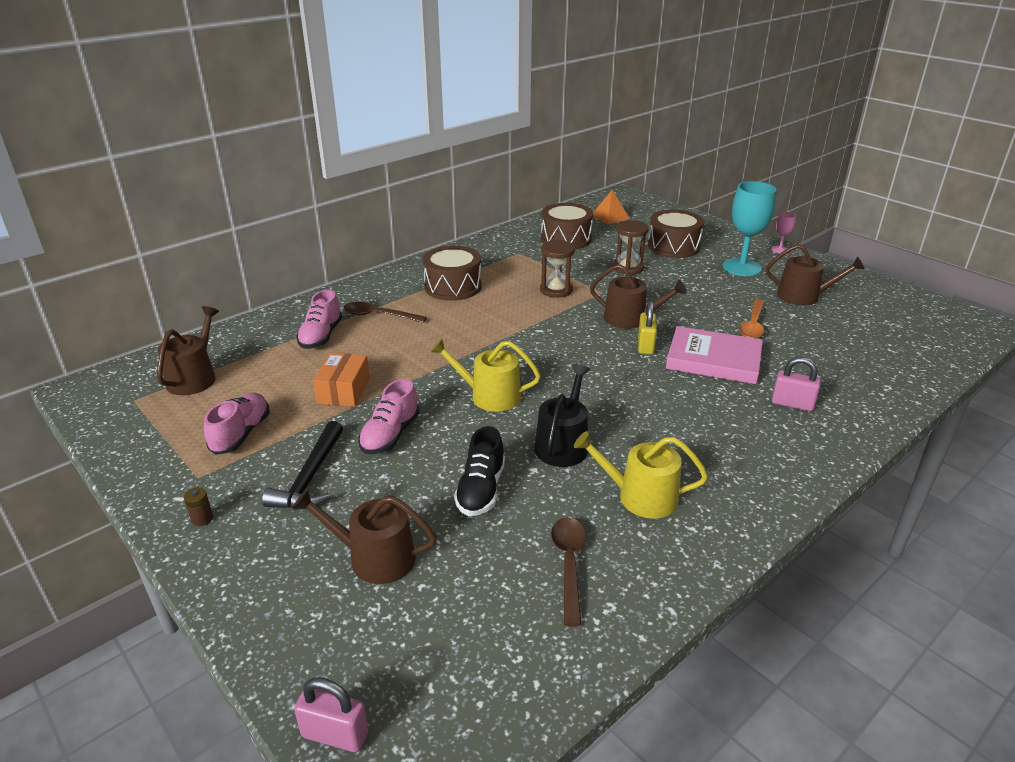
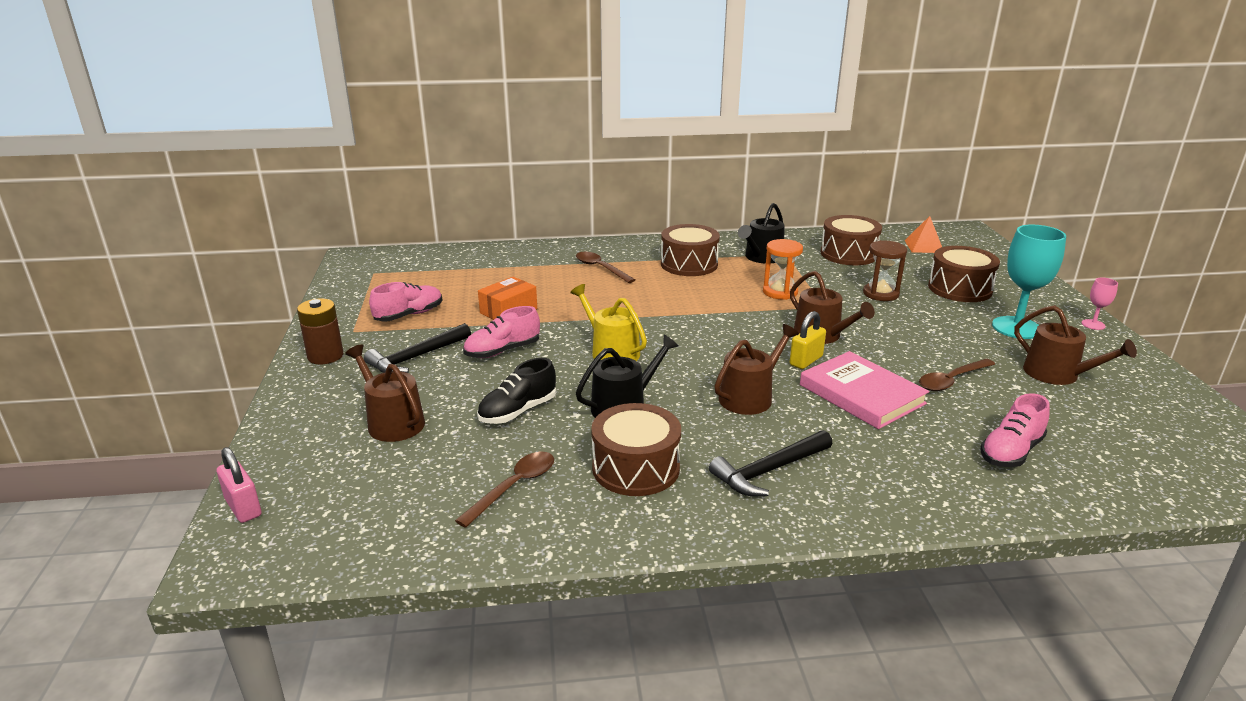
camera: 35 degrees right, 5 degrees down
(194, 377) = (424, 271): brown watering can -> brown watering can (750, 397)
(202, 519) = (325, 356): brown battery -> brown battery, size x2.07
(321, 336) = (540, 270): pink shoe -> pink shoe (1011, 452)
(504, 262) = (761, 257): none -> black watering can
(556, 290) = (780, 292): brown hourglass -> orange hourglass
(640, 496) = (636, 468): yellow watering can -> brown drum
(731, 452) = (769, 471): none -> black hammer
(753, 325) = (951, 380): orange spoon -> brown spoon
(792, 404) = (894, 459): pink padlock -> none

